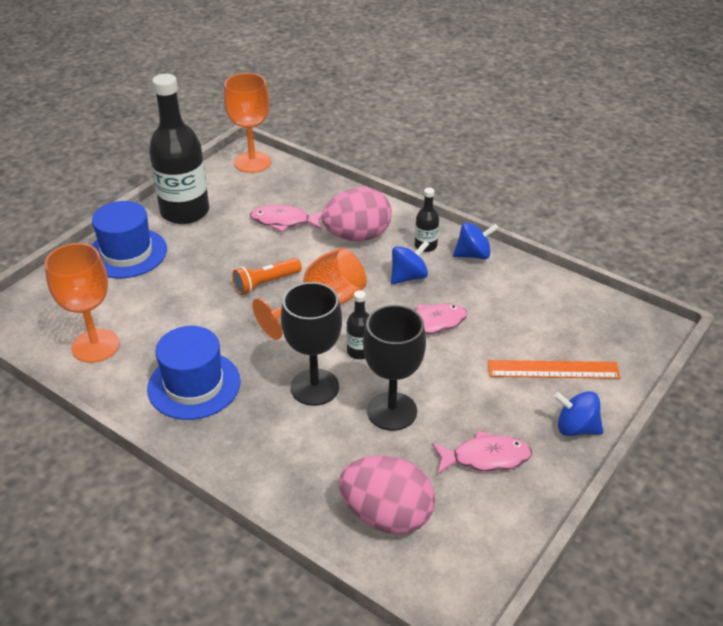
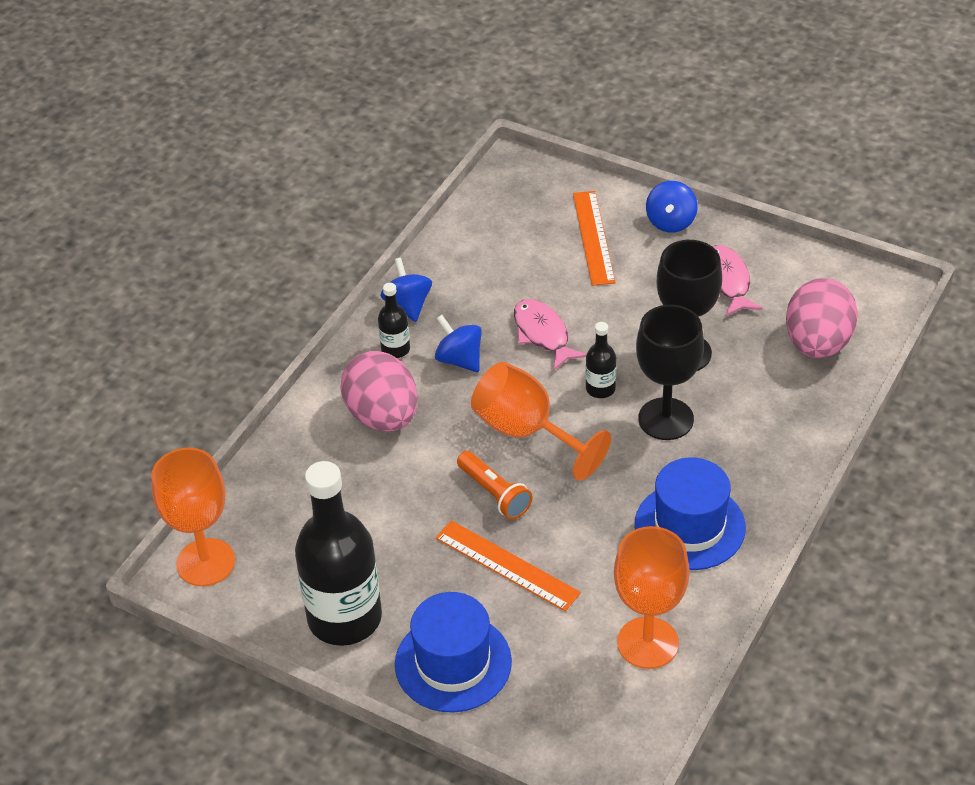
camera: 95 degrees left, 5 degrees up
(197, 283) = (507, 565): none -> orange ruler
(284, 221) = (358, 497): pink fish -> none

